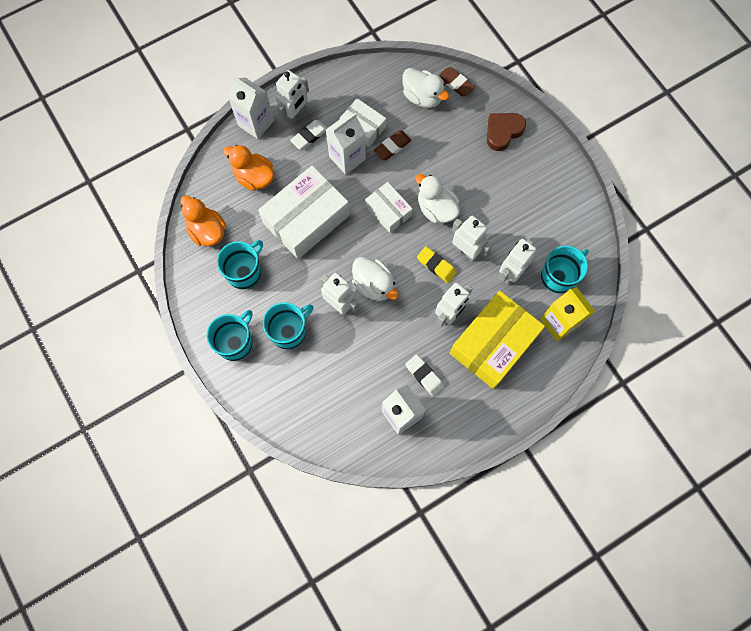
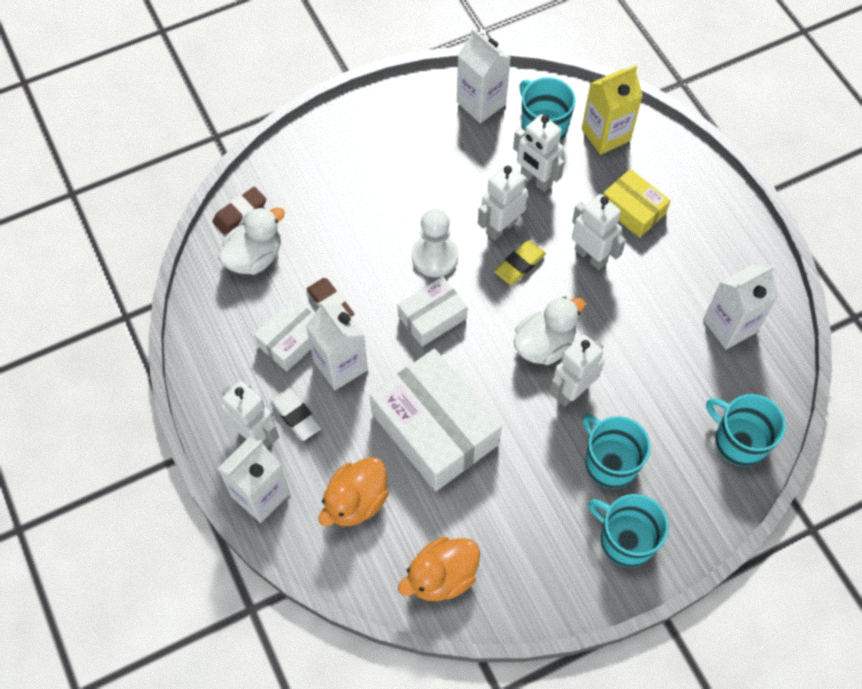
camera: 85 degrees left, 10 degrees down
(244, 272) = (514, 522): turquoise mug -> turquoise mug (739, 441)
(424, 375) = (676, 294): white eraser -> none
(436, 209) = (435, 257): white duck -> white pawn
(493, 344) = (633, 210): yellow box -> yellow box, size x0.55
(503, 132) = (326, 164): brown heart -> none
(574, 230) = (481, 103): none -> white carton

